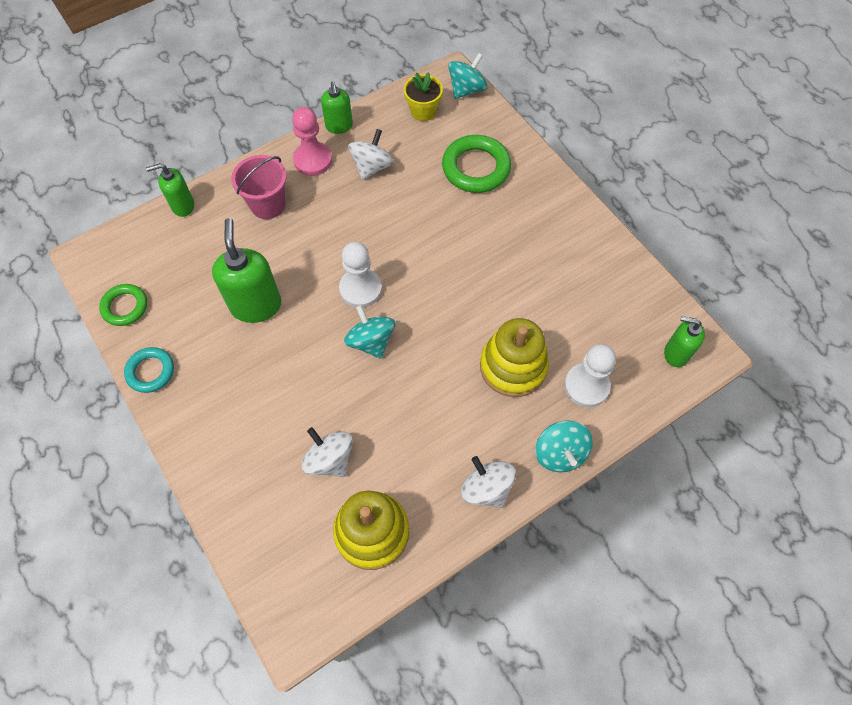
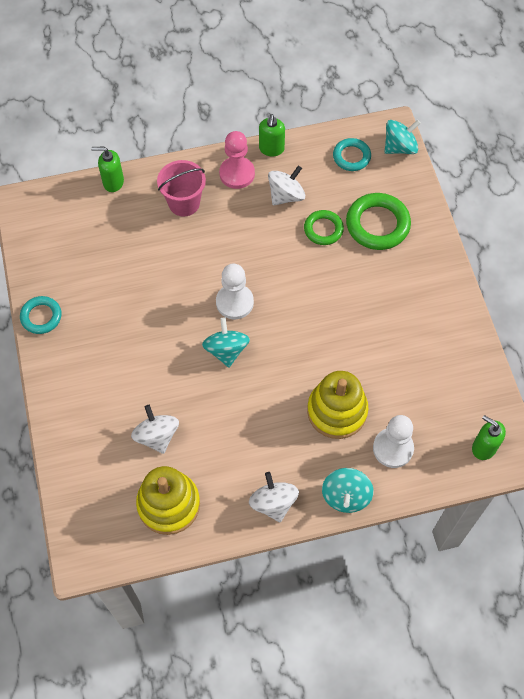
camera: 20 degrees right, 0 degrees up
(125, 307) = (38, 256): green ring -> green ring (323, 229)
(256, 305) = (143, 288): green soap dispenser -> none
(423, 111) = (351, 157): yellow flower pot -> turquoise ring

